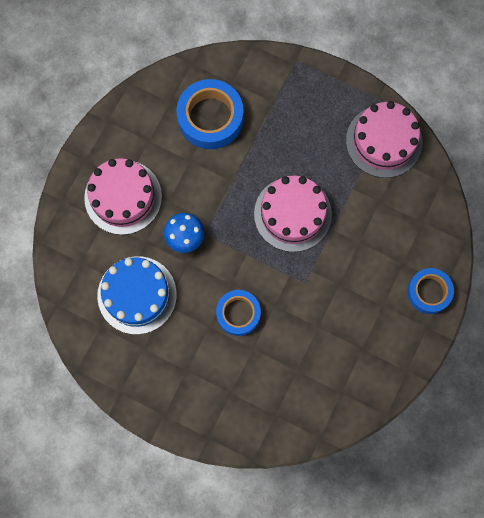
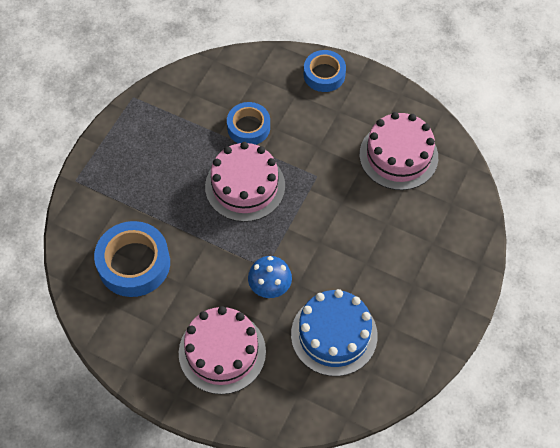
camera: 90 degrees left, 15 degrees down
(238, 314) = (351, 236): blue tape -> blue tape (248, 127)
(384, 141) = (170, 106): pink cake -> pink cake (398, 156)

